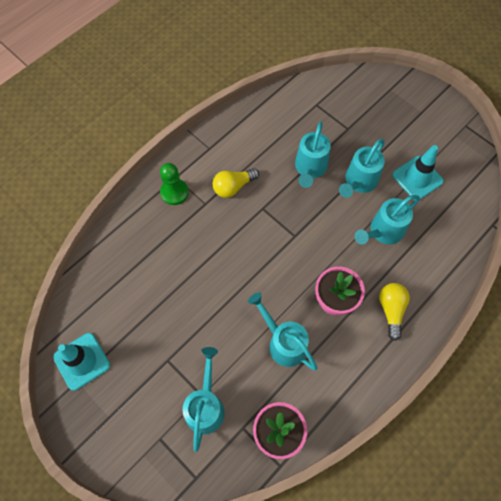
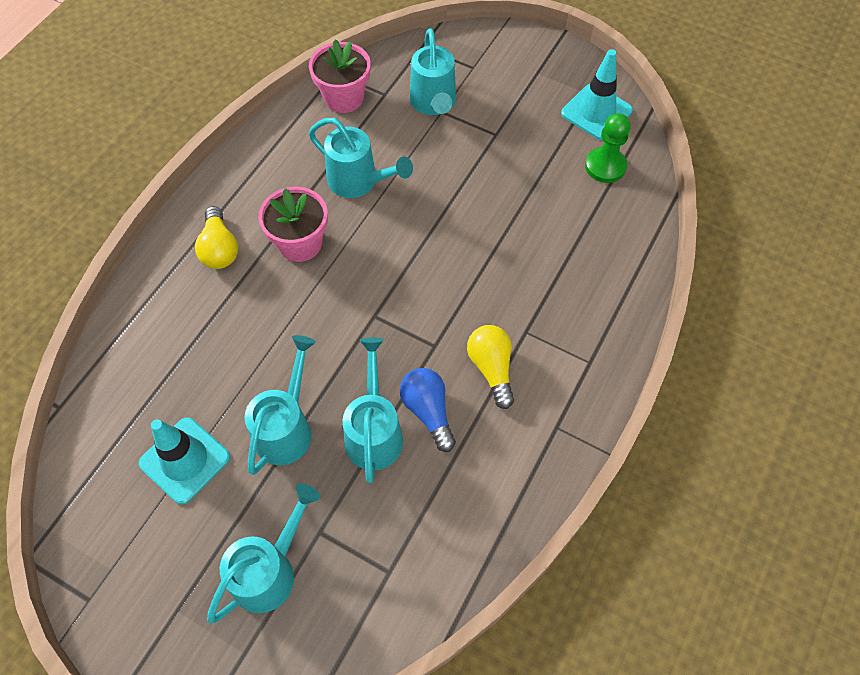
camera: 165 degrees right, 5 degrees down
(174, 192) = (580, 337): green pawn -> green pawn (605, 166)
(233, 187) = (491, 368): yellow light bulb -> yellow light bulb turned 60 degrees counterclockwise
(277, 172) = (428, 411): none -> blue light bulb
(383, 231) = (239, 353): turquoise watering can -> turquoise watering can (270, 570)

